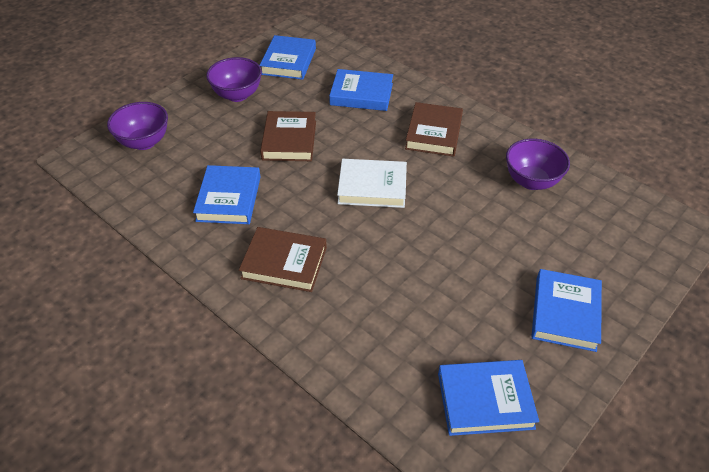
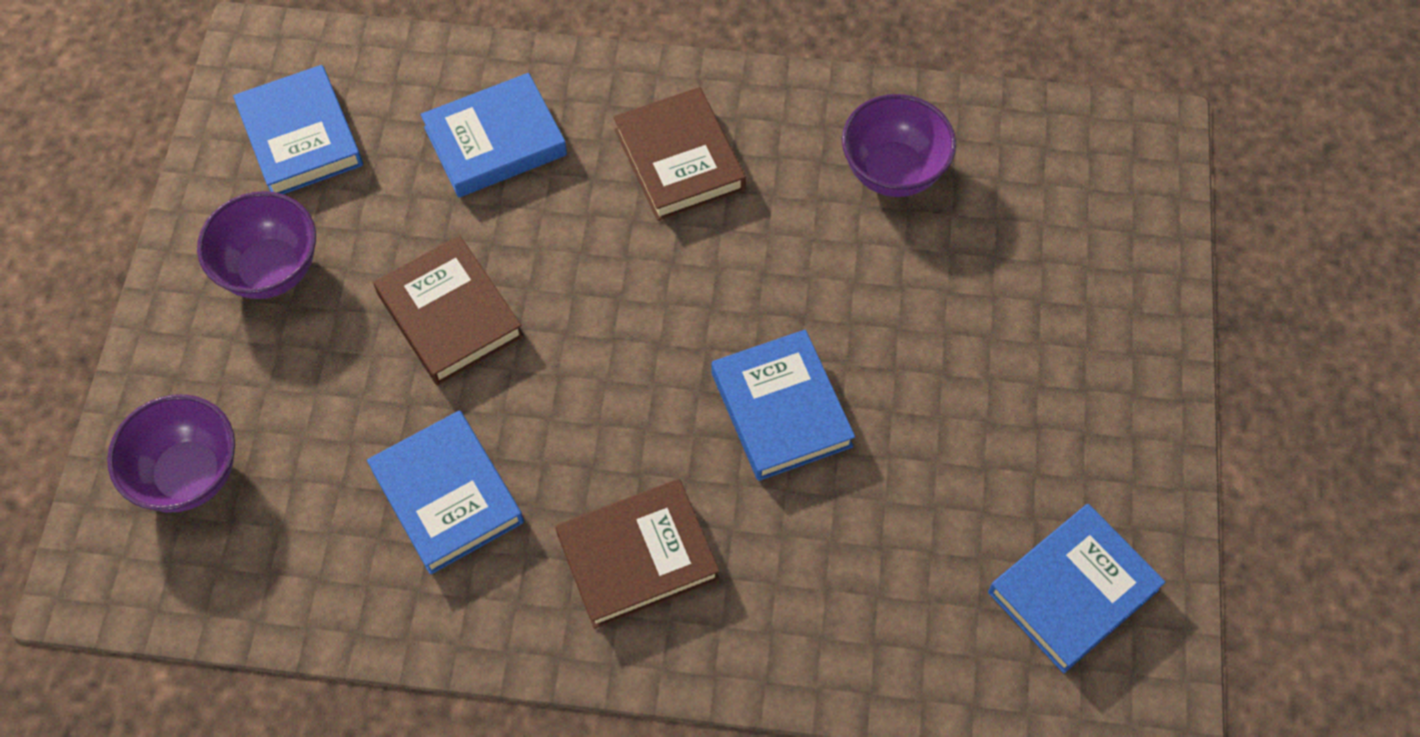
camera: 35 degrees left, 15 degrees up
(372, 187) = (662, 329): white book -> none
(565, 313) = (1084, 385): blue book -> blue book (781, 409)

